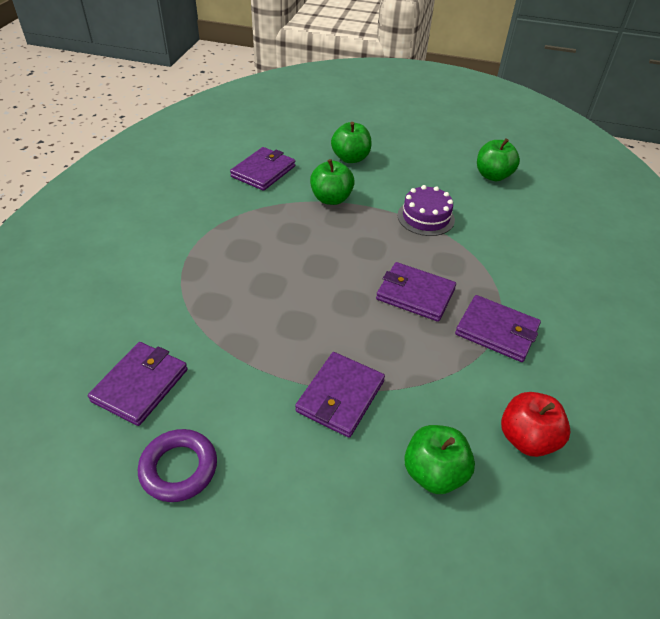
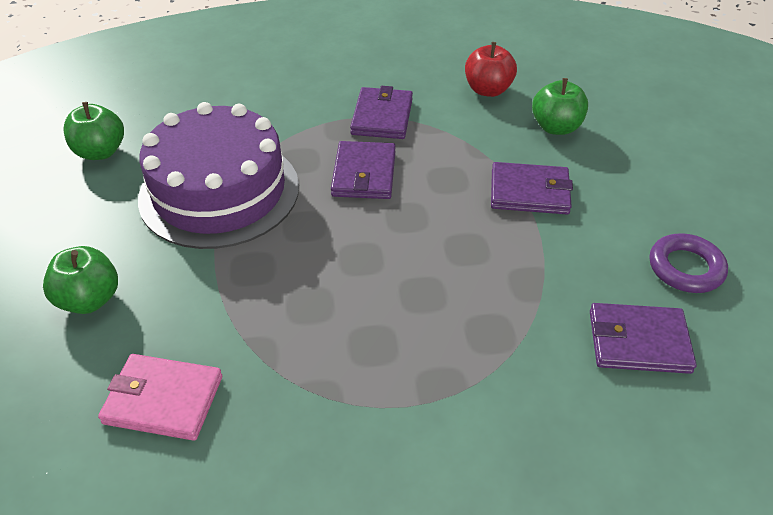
camera: 110 degrees left, 0 degrees up
(263, 171) = (163, 400): purple wallet -> pink wallet
(331, 199) = (213, 289): green apple -> none
(426, 217) = (219, 191): purple cake -> purple cake, size x2.10

